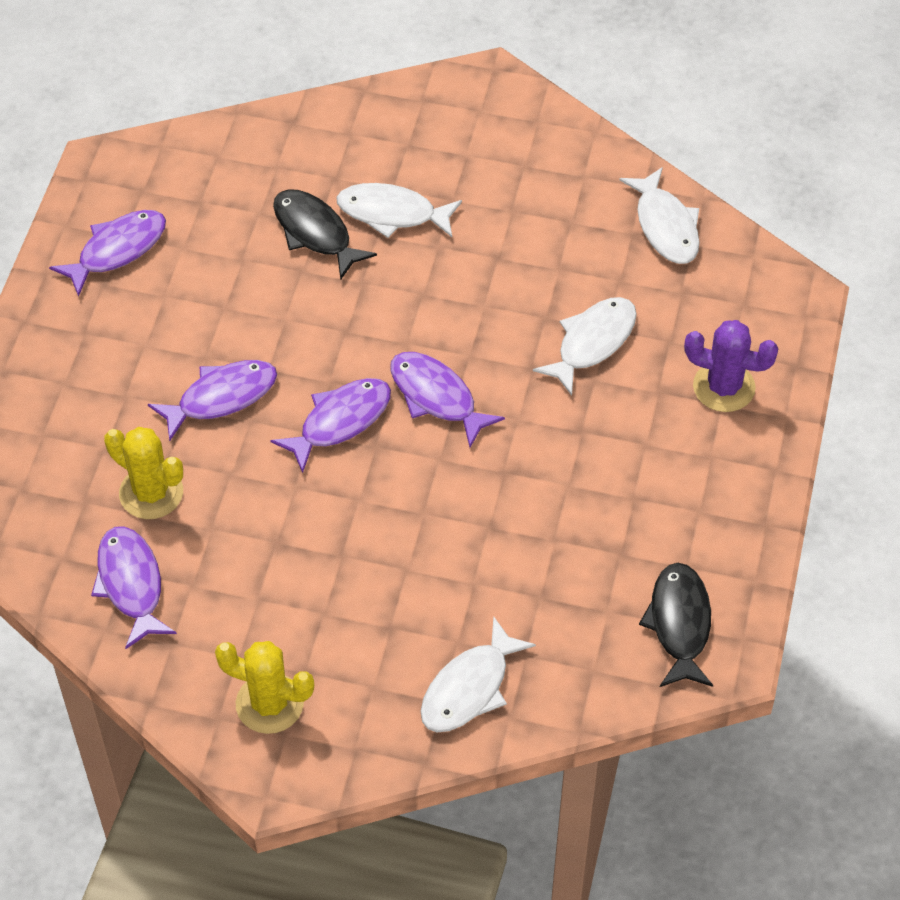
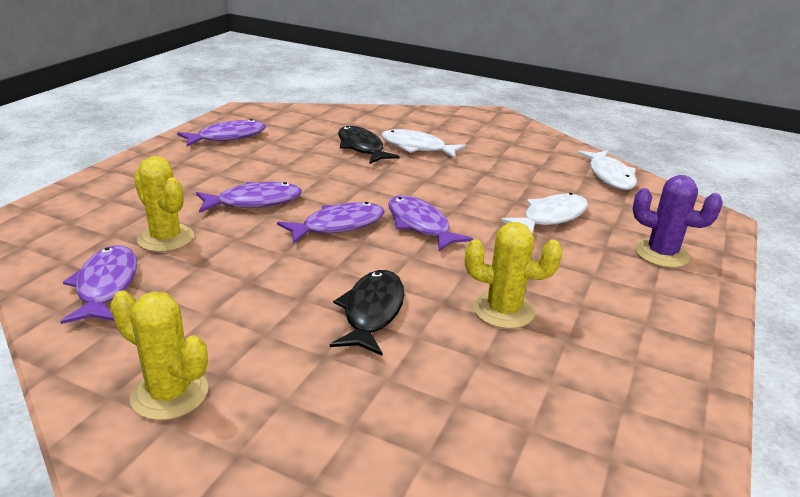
camera: 10 degrees right, 25 degrees down
(469, 688) = (387, 419): white fish -> none
(553, 525) = (503, 310): none -> yellow cactus
(679, 624) = (629, 405): black fish -> black fish (372, 312)

